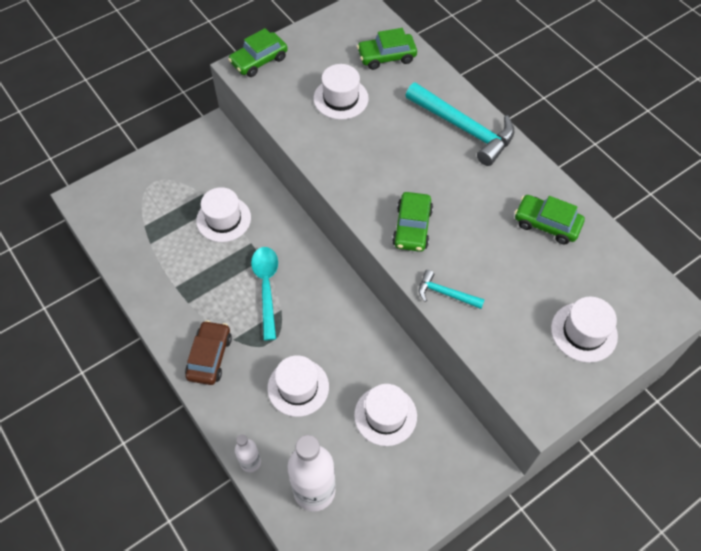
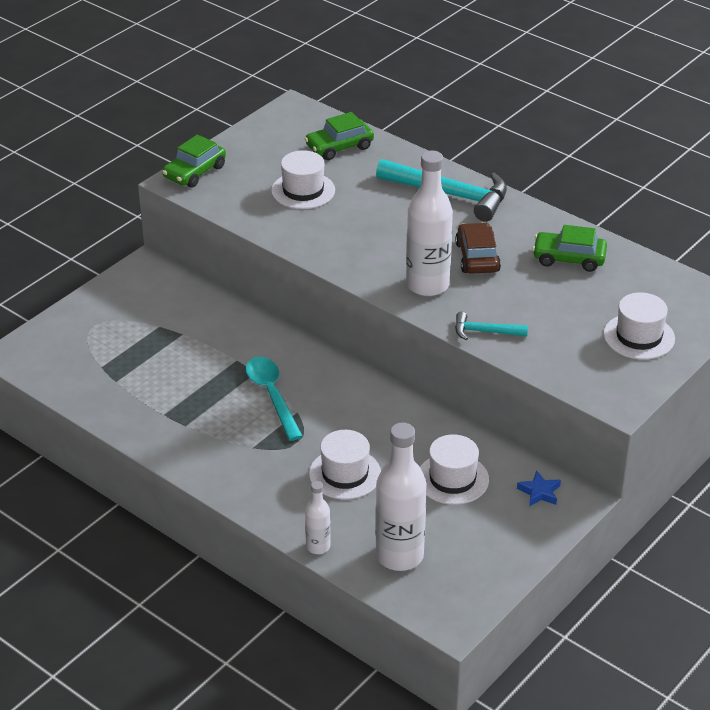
camera: 15 degrees left, 20 degrees down
(210, 357) = (232, 467): brown car -> brown car (477, 257)
(223, 219) = (195, 344): white hat -> none
(412, 227) = (427, 285): green car -> white bottle
(455, 449) = (539, 492): none -> blue star

